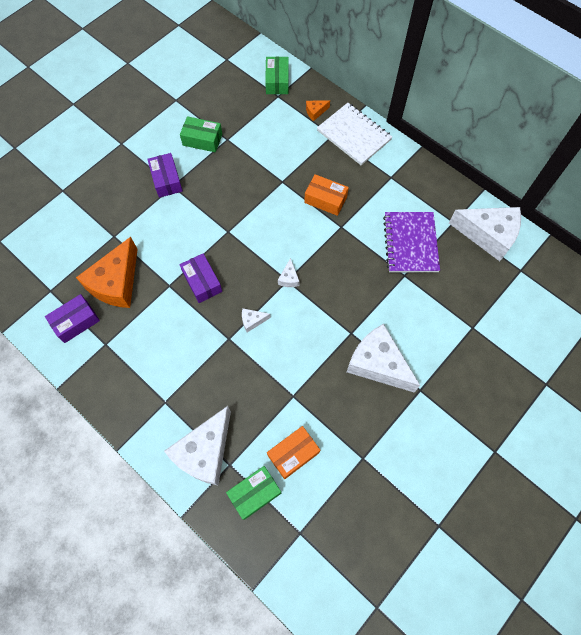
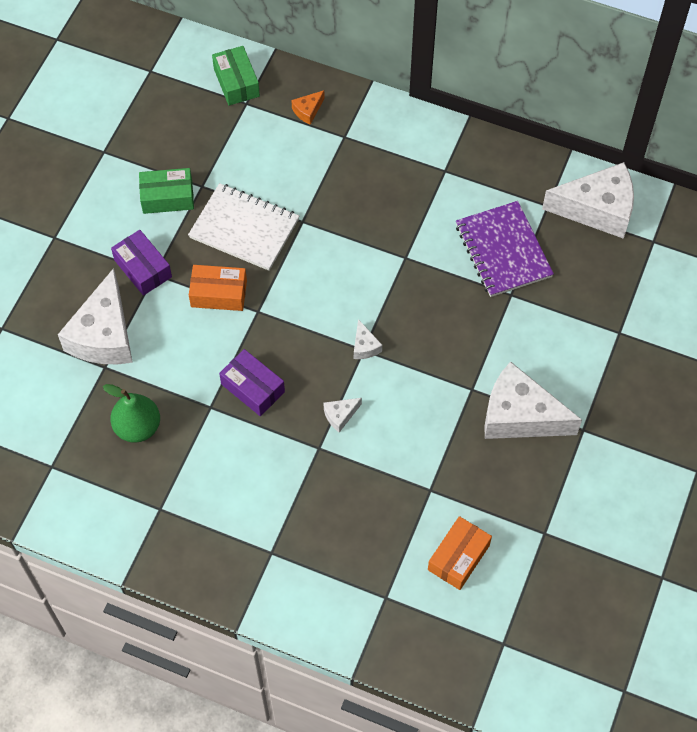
camera: 20 degrees left, 5 degrees down
(76, 322) = (107, 494): purple box -> none
(116, 283) = (138, 427): orange cheese -> green pear
(205, 452) = (348, 594): white cheese -> white cheese (104, 335)
(254, 493) = (430, 619): green box -> none
(325, 200) = (370, 228): orange box -> orange box (219, 294)
(354, 135) = (373, 128): white notebook -> white notebook (244, 229)

